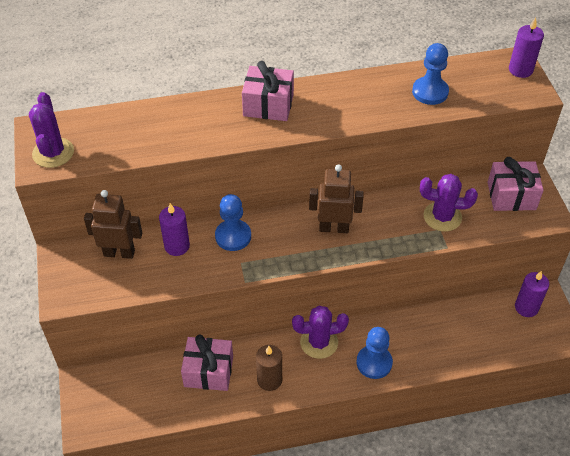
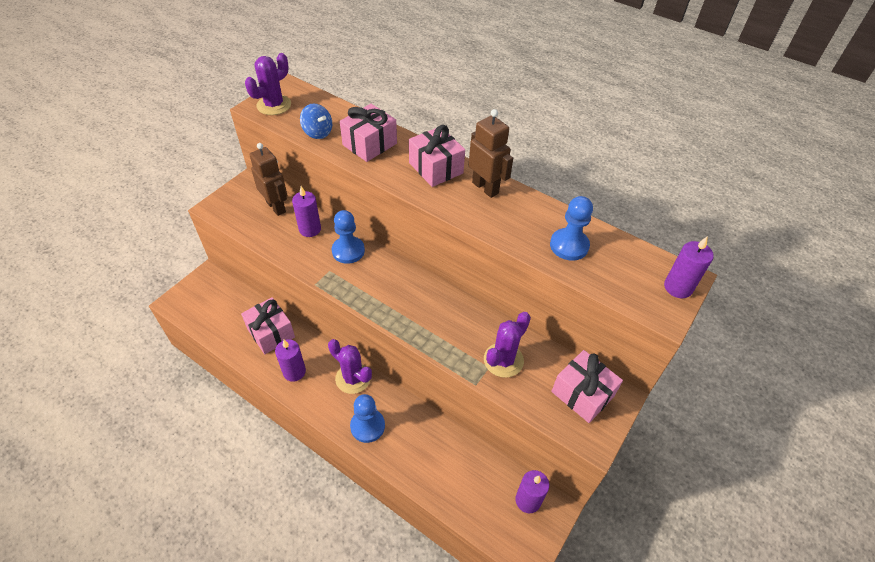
camera: 45 degrees right, 0 degrees up
(132, 147) = (318, 132): none -> blue spinning top
(190, 124) = (369, 144): none -> pink gift
(269, 380) = (294, 372): brown candle -> purple candle
(334, 228) = (416, 300): brown robot -> brown robot (485, 188)
(442, 217) = (503, 360): purple cactus -> purple cactus turned 75 degrees clockwise

